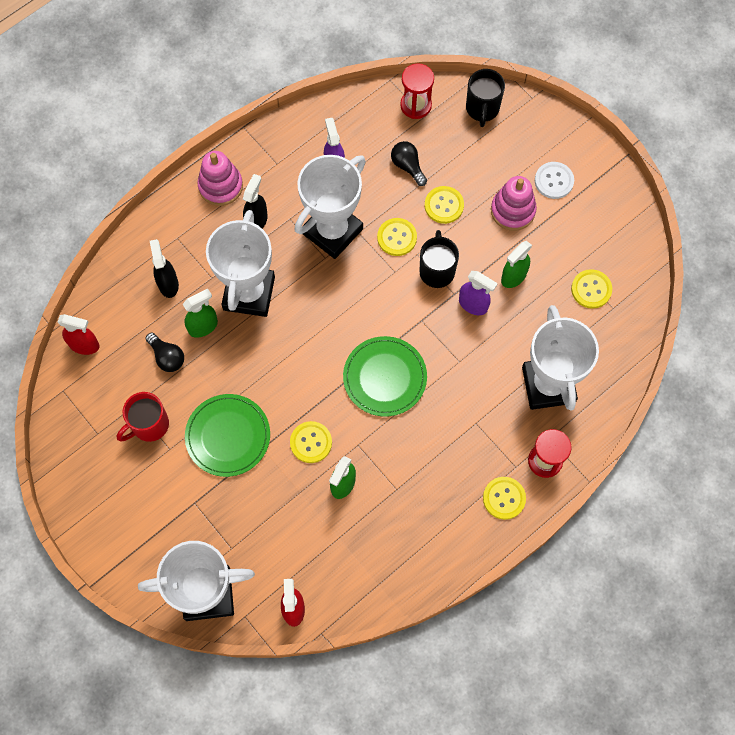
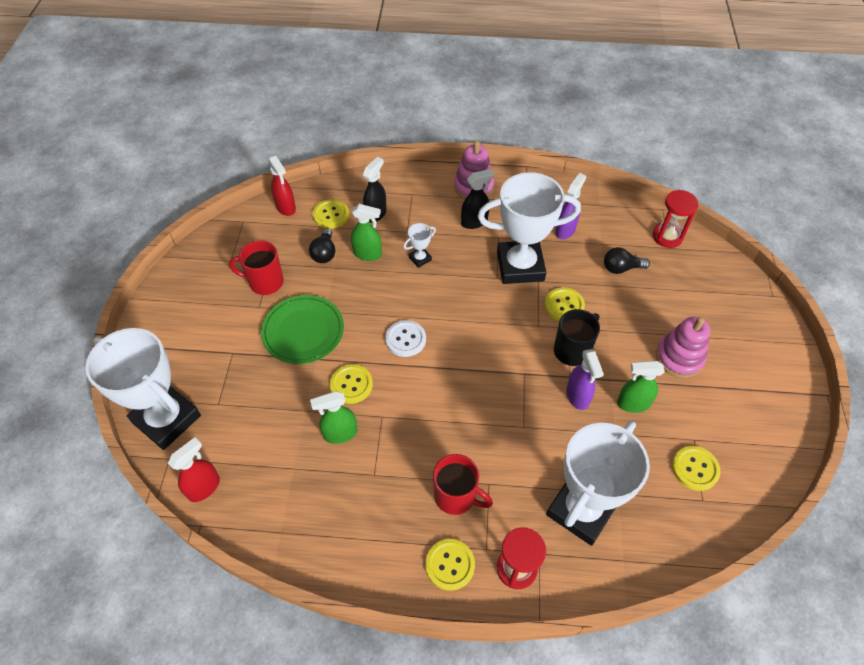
camera: 45 degrees right, 15 degrees down
(249, 293) = (420, 258): white trophy -> white trophy, size x0.40
(385, 377) = (453, 388): green plate -> none
(408, 166) = (621, 268): black light bulb -> black light bulb turned 105 degrees counterclockwise
(444, 205) = (623, 312): yellow button -> yellow button (331, 215)
(464, 451) = (456, 496): none -> red mug
(482, 109) = (720, 274): black mug -> none
(554, 181) = (737, 364): white button -> white button (405, 339)

